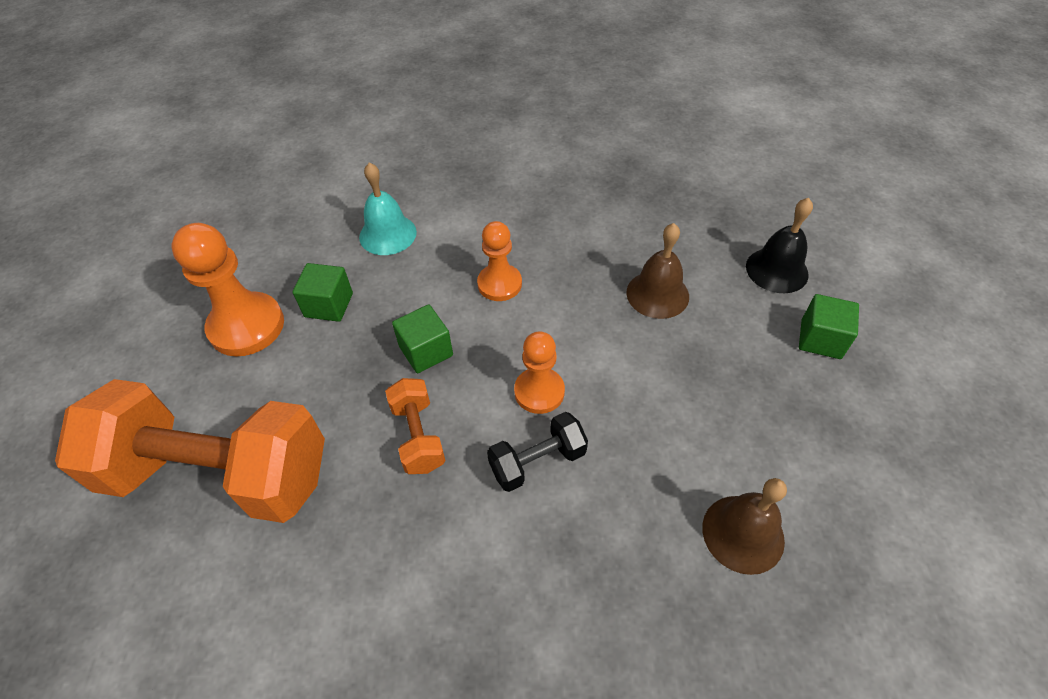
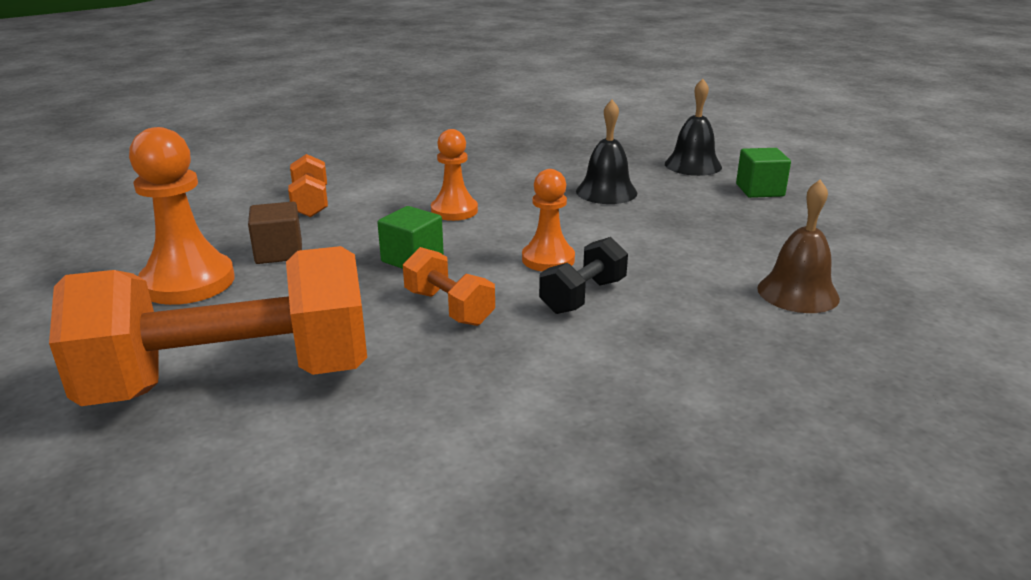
camera: 25 degrees left, 25 degrees down
(329, 305) = (279, 252): green cube -> brown cube
(388, 234) = (310, 203): turquoise bell -> orange dumbbell
(657, 294) = (606, 192): brown bell -> black bell

